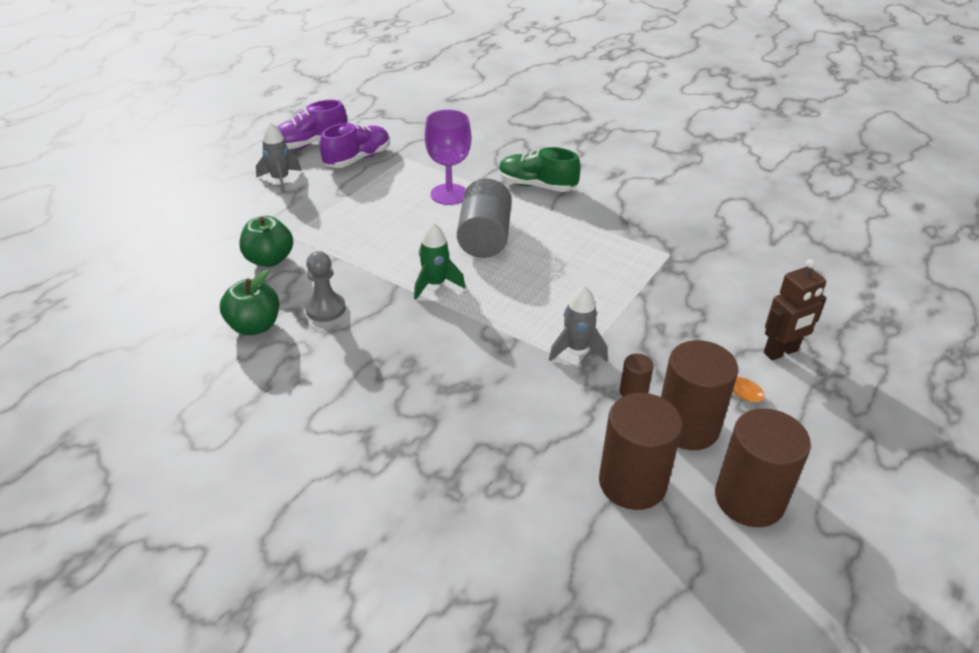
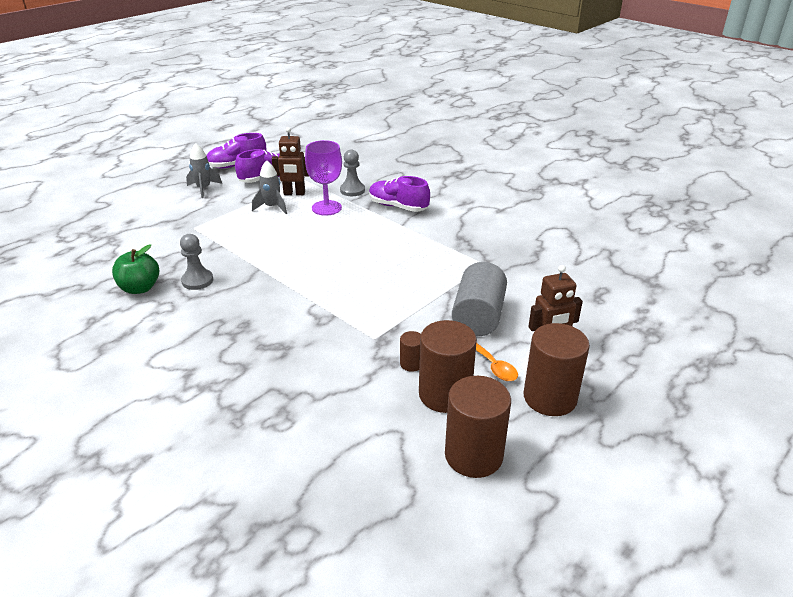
camera: 10 degrees right, 5 degrees down
(269, 260) = (171, 243): green apple -> none
(400, 178) = (294, 193): none -> brown robot
(435, 284) = (288, 271): green rocket -> none
(471, 168) = (352, 190): none -> grey pawn
(484, 238) = (340, 241): grey cylinder -> grey cylinder (478, 316)
(536, 186) = (398, 207): green shoe -> purple shoe
(577, 349) = (379, 328): grey rocket -> grey rocket (272, 207)
(632, 483) = (381, 431): brown cylinder -> brown cylinder (550, 398)

